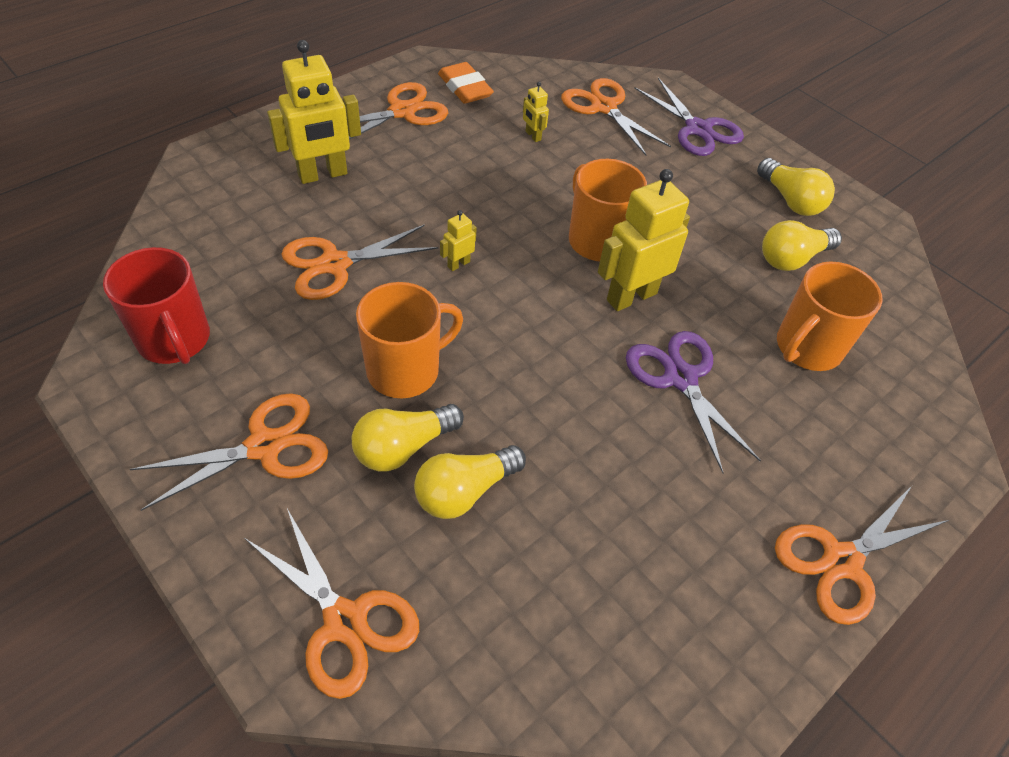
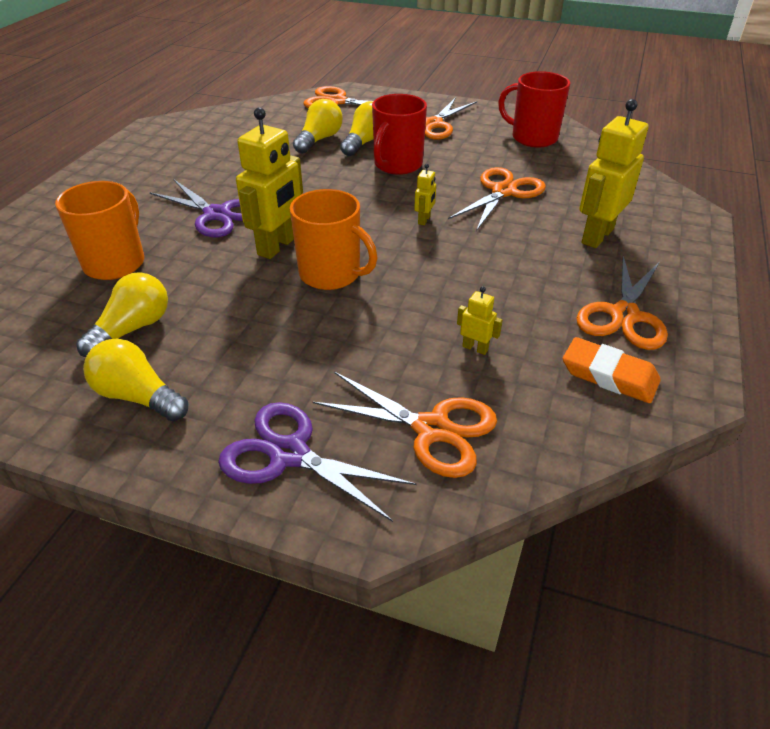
camera: 155 degrees right, 10 degrees down
(405, 370) = (397, 165): orange mug -> red mug
(841, 561) = (94, 174): orange scissors -> none

